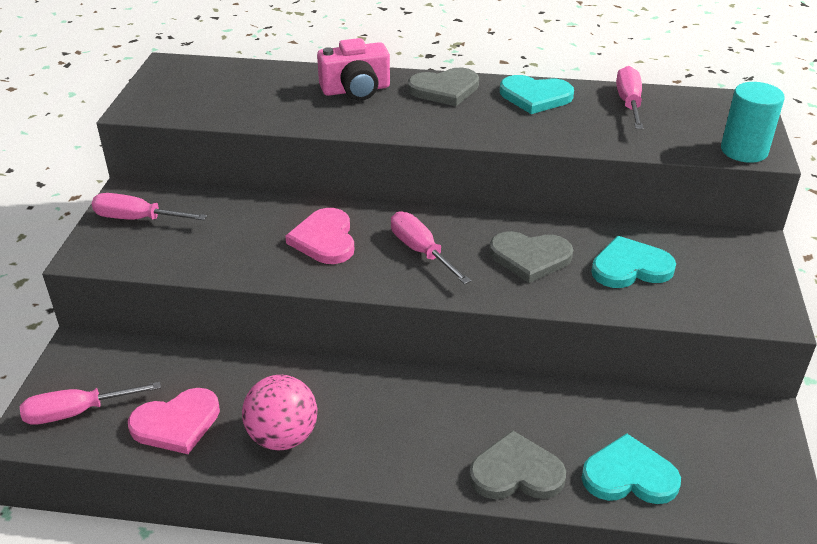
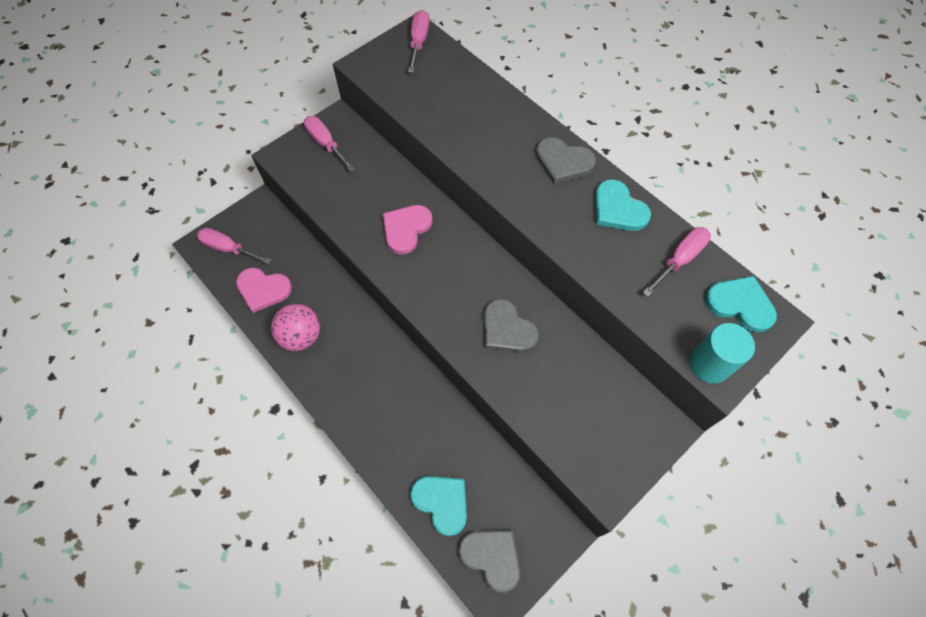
camera: 40 degrees right, 25 degrees up
(356, 90) = (505, 126): pink camera -> none
(421, 251) = (449, 277): pink screwdriver -> pink screwdriver (419, 42)
(516, 472) = (387, 451): grey heart -> grey heart (492, 557)
(630, 267) = (560, 383): turquoise heart -> turquoise heart (740, 304)

